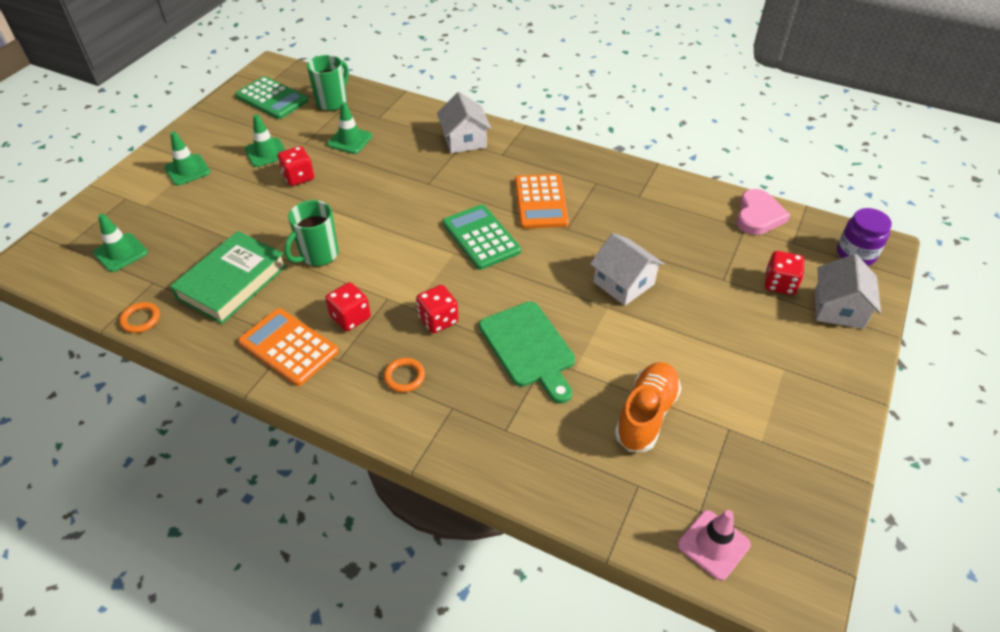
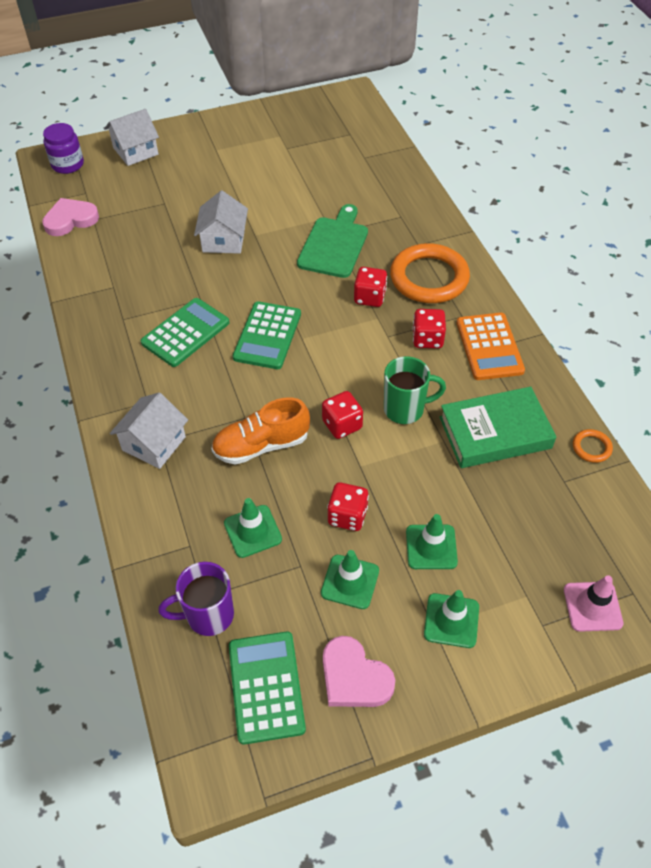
camera: 135 degrees left, 5 degrees up
(120, 253) = (579, 540): green traffic cone -> green traffic cone (431, 547)
(227, 123) = (354, 677): none -> pink heart
(332, 102) = (208, 615): green mug -> purple mug
(404, 377) = (429, 278): orange ring -> orange ring, size x2.35
(540, 202) = (185, 333): orange calculator -> green calculator
(646, 415) = (318, 177): orange shoe -> orange shoe (261, 445)
(713, 545) = (361, 123): pink traffic cone -> pink traffic cone (592, 606)
(779, 284) = (139, 180): red dice -> red dice (342, 425)

